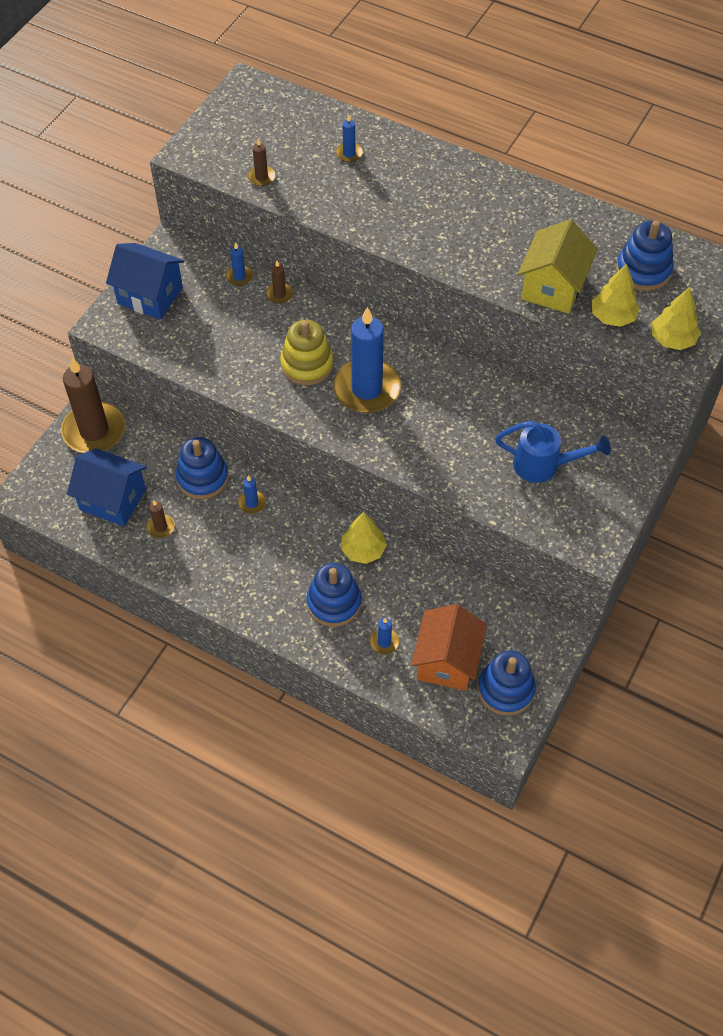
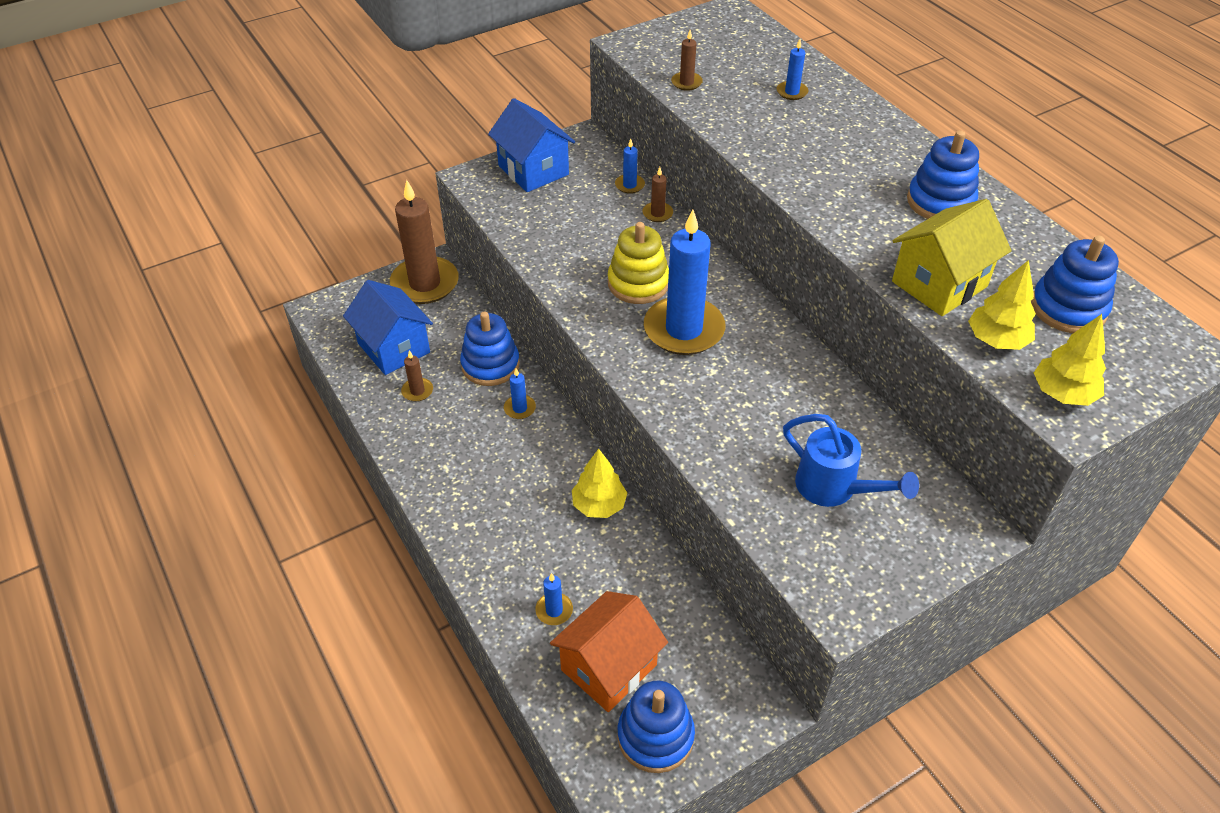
camera: 30 degrees right, 10 degrees down
(334, 602) = (530, 542): blue stacking toy -> blue stacking toy (940, 202)

